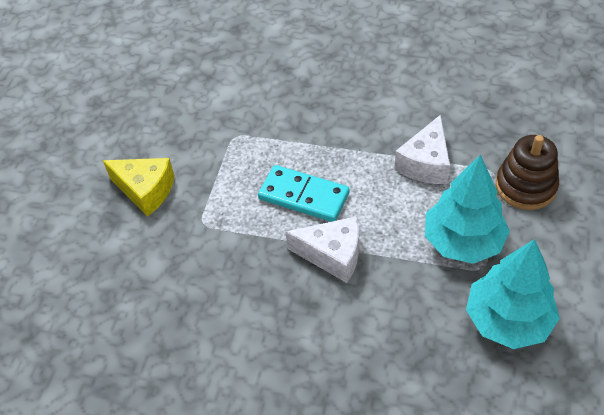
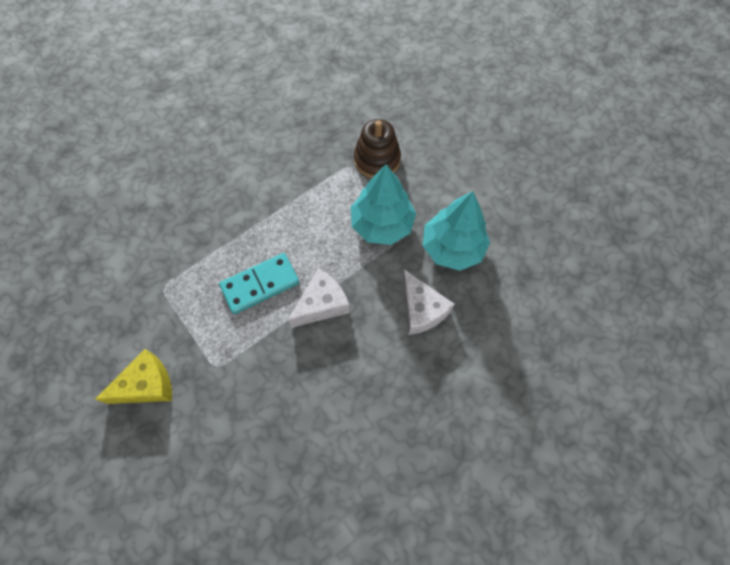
camera: 55 degrees left, 15 degrees up
(425, 163) = (308, 195): white cheese -> white cheese (421, 310)

